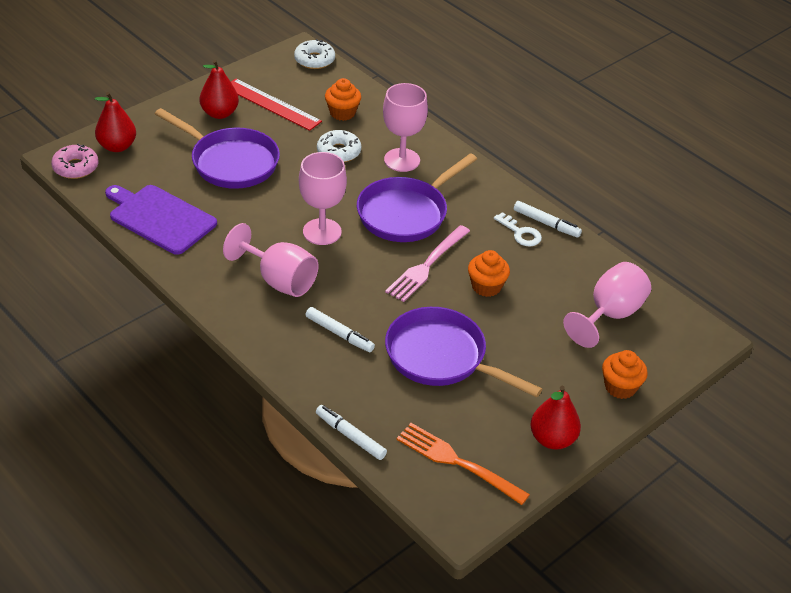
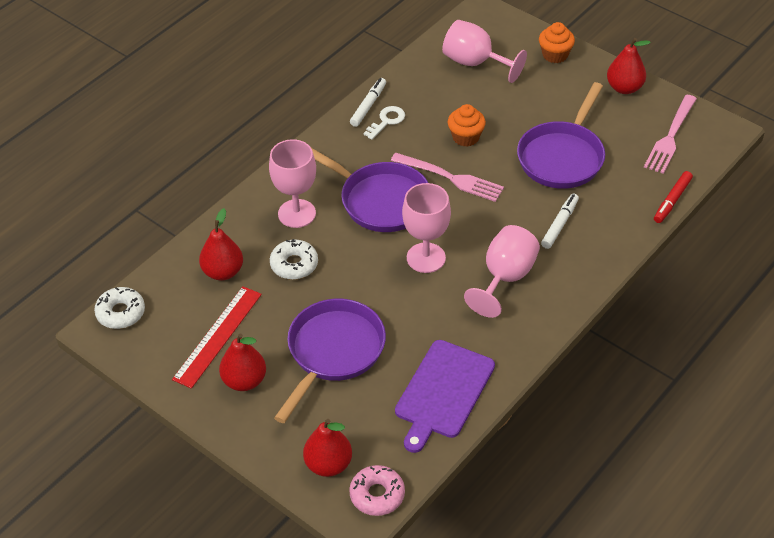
camera: 95 degrees left, 5 degrees up
(342, 113) = (223, 272): orange cupcake -> red pear
(350, 436) = (672, 201): white marker -> red marker
(457, 462) = (670, 137): orange fork -> pink fork

